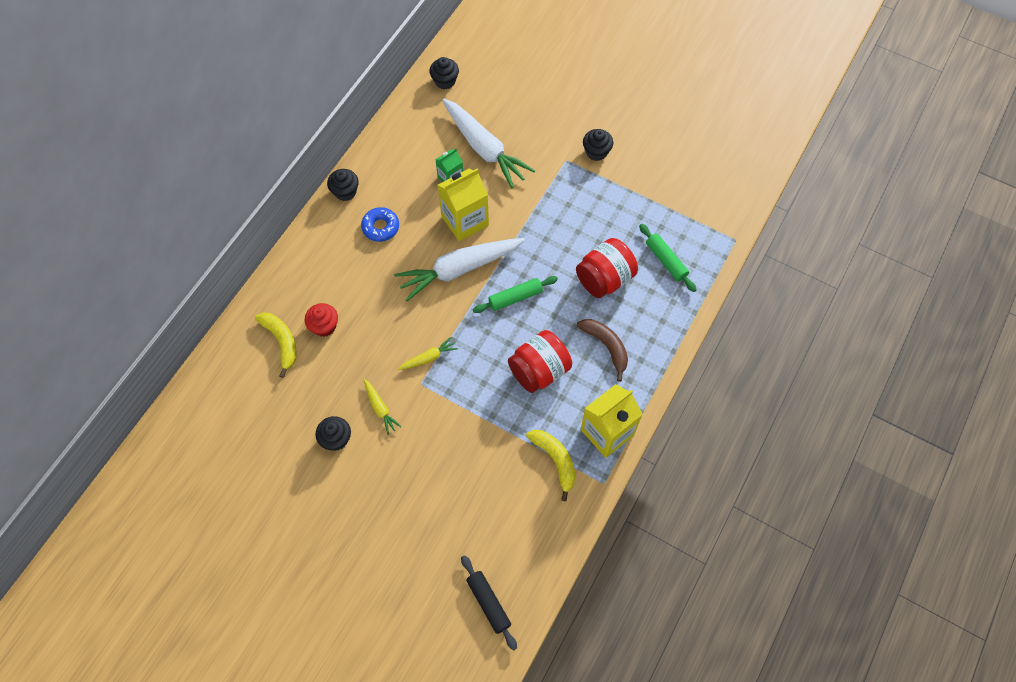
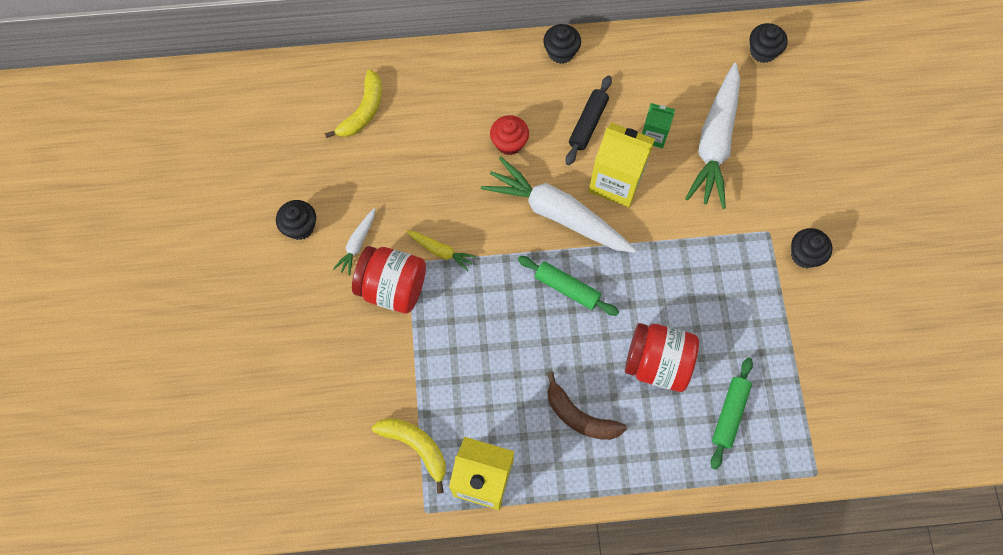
camera: 55 degrees right, 5 degrees up
(324, 326) = (405, 136): red cupcake -> red cupcake (509, 143)
(380, 227) = (547, 110): blue donut -> none
(380, 408) = (357, 244): yellow carrot -> white carrot
(488, 603) = (228, 479): black rolling pin -> black rolling pin (588, 124)
(539, 370) = (503, 366): red jar -> red jar (392, 288)
(555, 460) = (416, 447): yellow banana -> yellow banana turned 75 degrees counterclockwise
(606, 346) = (579, 416): brown banana -> brown banana turned 105 degrees clockwise

